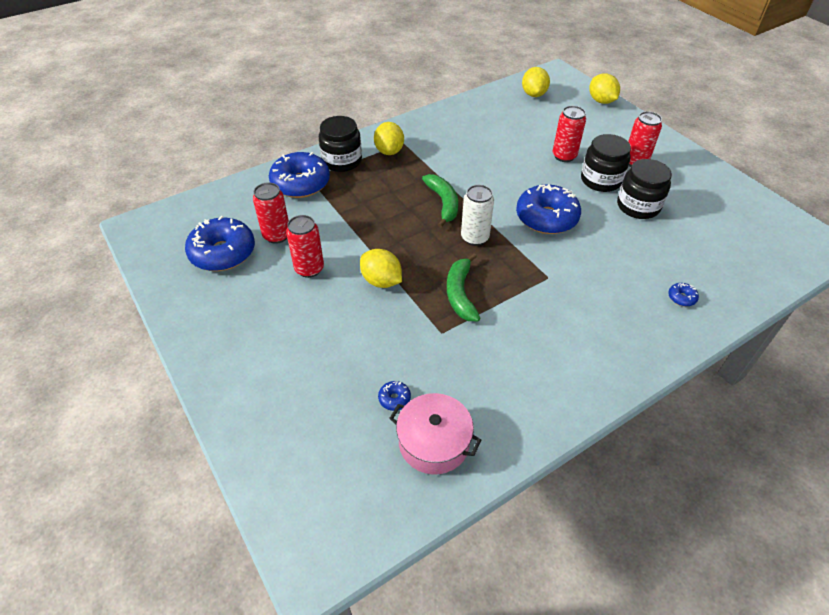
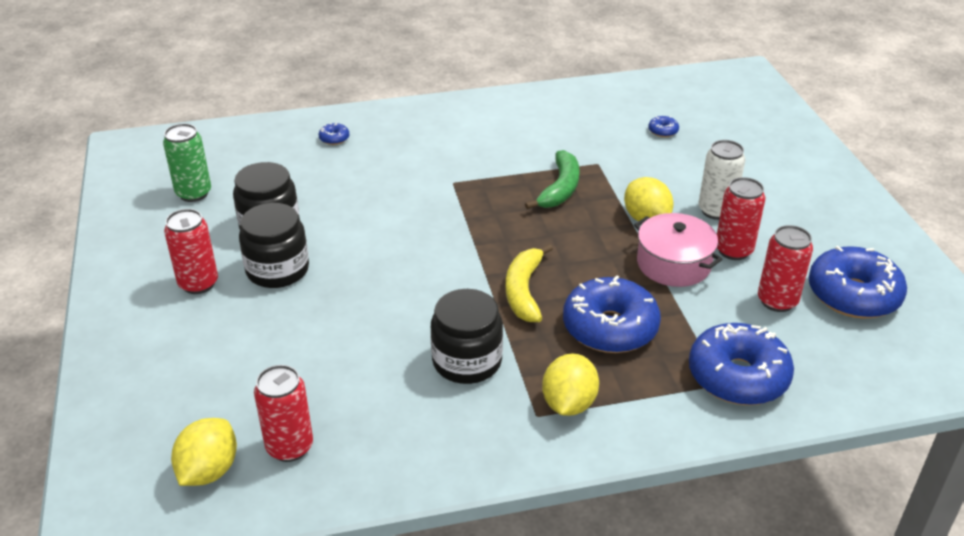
camera: 160 degrees left, 10 degrees down
(342, 161) = (659, 404): black jar -> black jar (467, 361)
(434, 442) = (638, 103): pink pot -> pink pot (673, 264)
(443, 203) = (524, 291): green banana -> yellow banana
(474, 238) = (508, 238): white can -> white can (716, 211)
(546, 218) = (399, 240): blue donut -> blue donut (610, 328)
(564, 156) = (290, 319): red can -> red can (289, 447)
(601, 101) = (105, 414): yellow lemon -> none
(717, 217) = (194, 193): none -> green can

